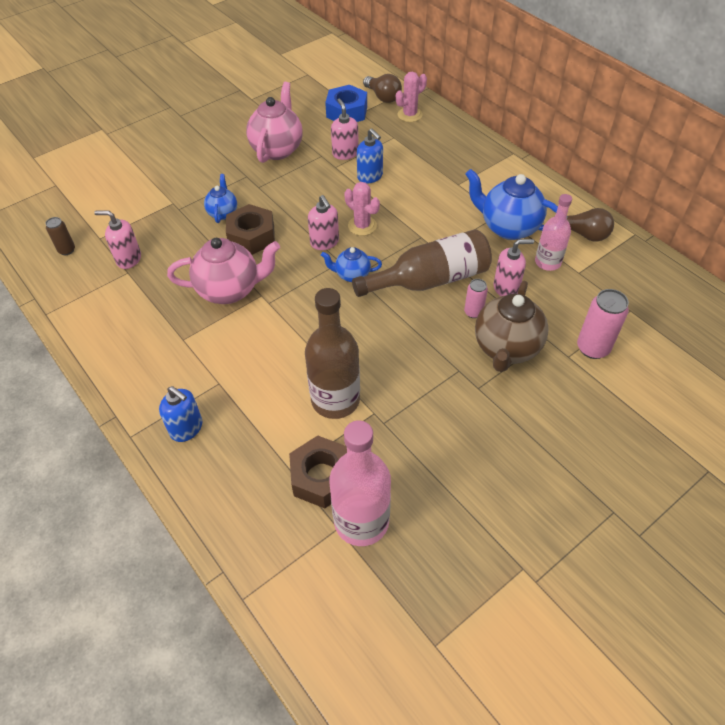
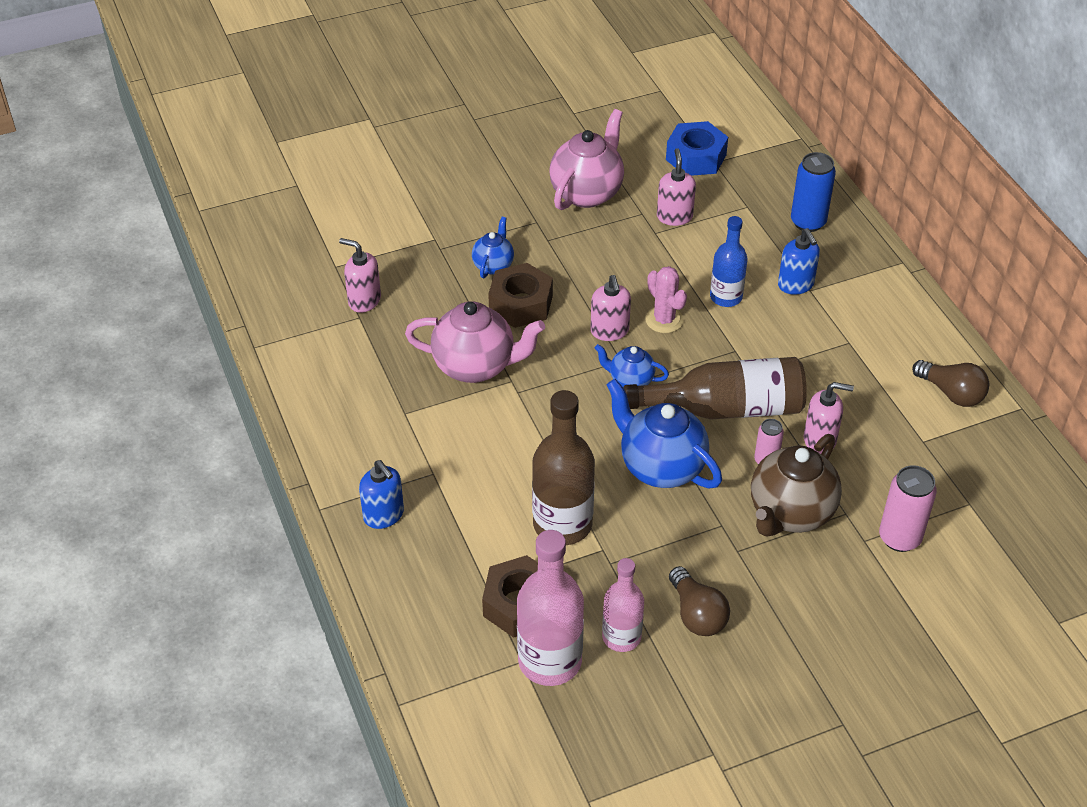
camera: 15 degrees right, 5 degrees down
(67, 250) = (294, 273): brown can -> none
(370, 176) = (696, 255): blue soap dispenser -> blue soap dispenser (796, 285)
(383, 97) = (753, 145): brown light bulb -> brown light bulb (697, 614)
(401, 201) = (726, 297): none -> blue bottle
(409, 115) = (780, 178): pink cactus -> none
(439, 139) = (808, 222): none -> blue can
(508, 227) = (854, 363): blue teapot -> blue teapot (660, 467)
(547, 262) = (887, 419): pink bottle -> pink bottle (621, 637)

